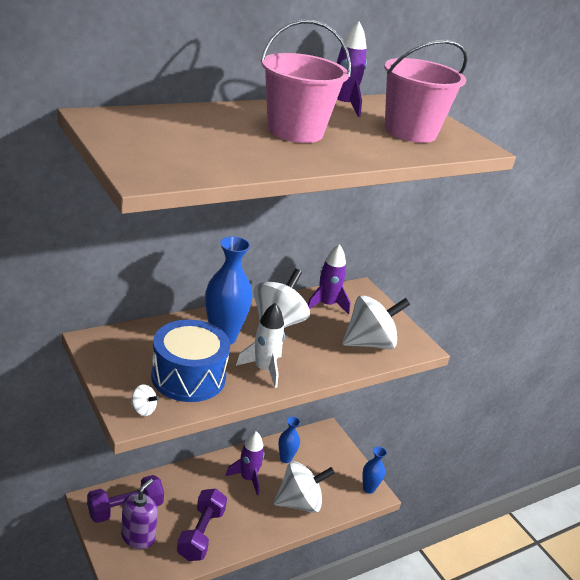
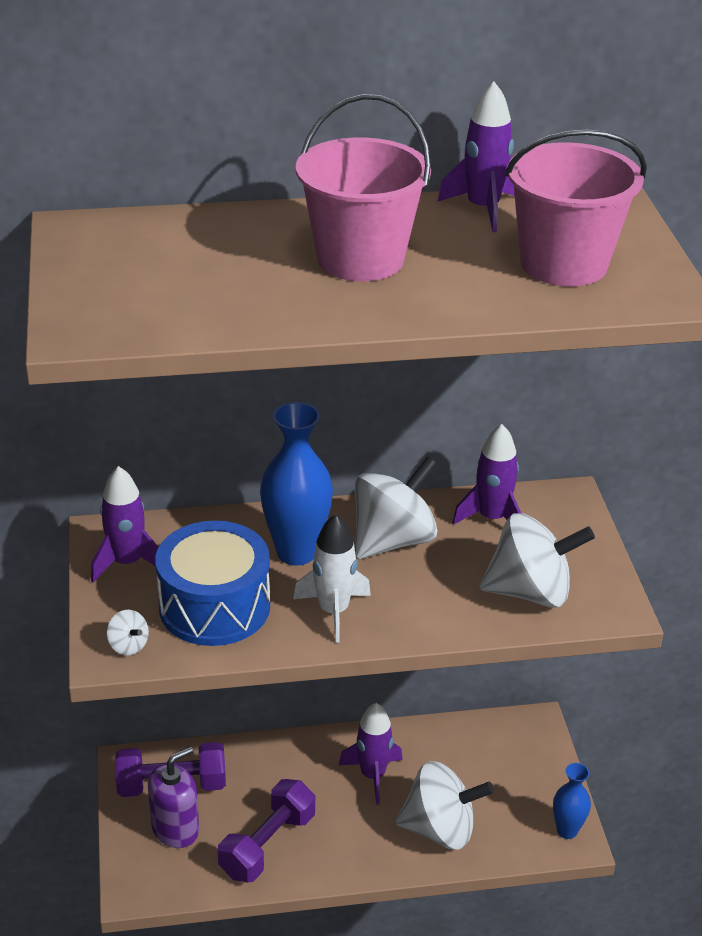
camera: 25 degrees right, 5 degrees up
(117, 357) = (127, 562): none -> purple rocket
(285, 458) = (446, 755): blue vase -> none

